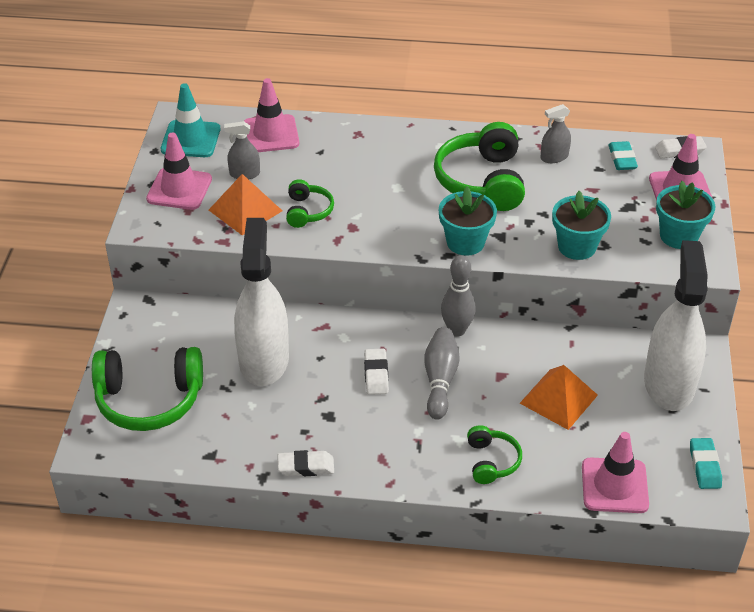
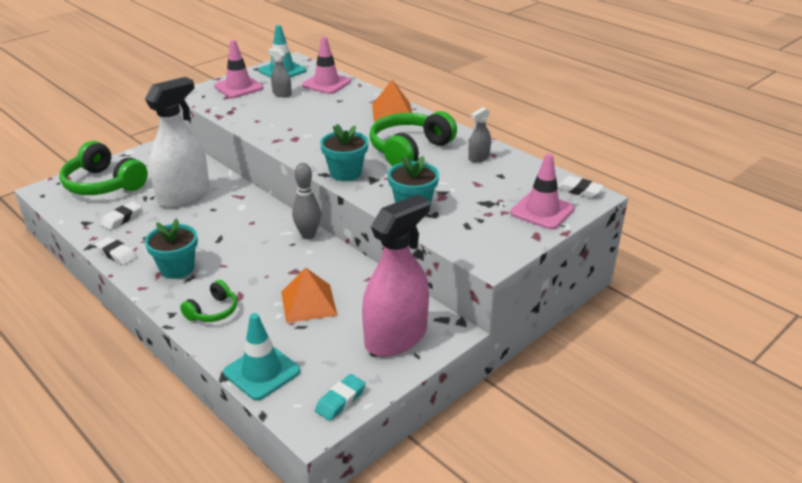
camera: 40 degrees right, 10 degrees down
(245, 210) = (253, 108): orange pyramid -> orange pyramid (392, 112)
(308, 211) = (284, 122): green headphones -> none
(376, 374) = (227, 232): white eraser -> white eraser (122, 218)
(440, 380) = (256, 254): grey bowling pin -> none
(554, 157) = (479, 157): grey spray bottle -> grey spray bottle turned 60 degrees counterclockwise
(614, 486) = (262, 372): pink traffic cone -> turquoise traffic cone
(622, 159) = (526, 177): turquoise eraser -> none
(669, 384) = (396, 337): white spray bottle -> pink spray bottle
(678, 236) = (497, 234): turquoise flower pot -> turquoise flower pot (177, 268)

